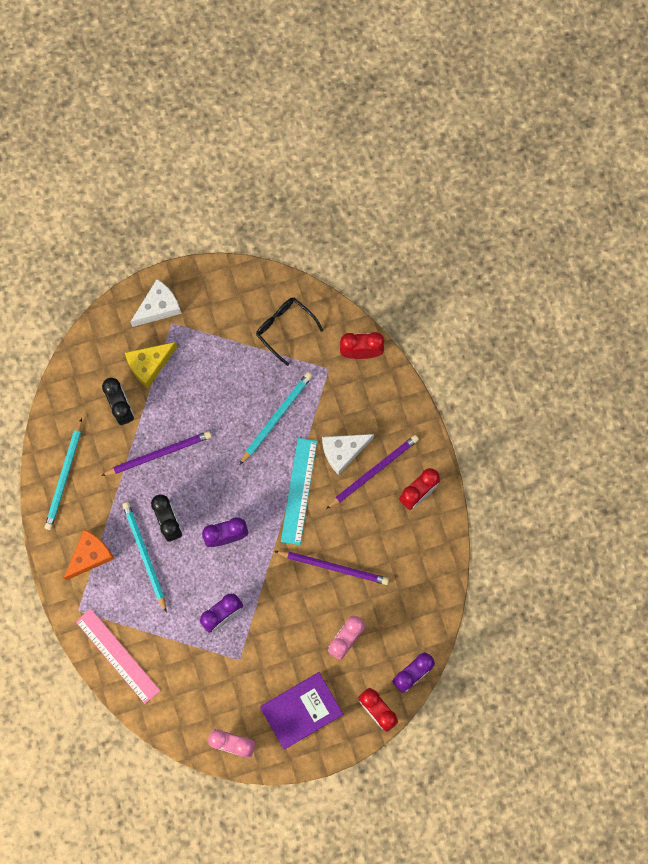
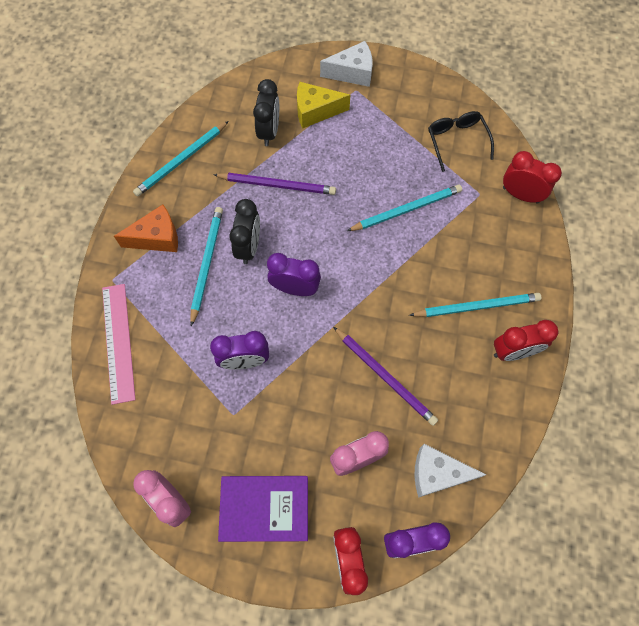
camera: 30 degrees right, 10 degrees down
(299, 491) = (391, 285): turquoise ruler -> none
(343, 451) = (455, 272): white cheese -> white cheese (437, 473)
(373, 471) = (477, 306): purple pencil -> turquoise pencil

